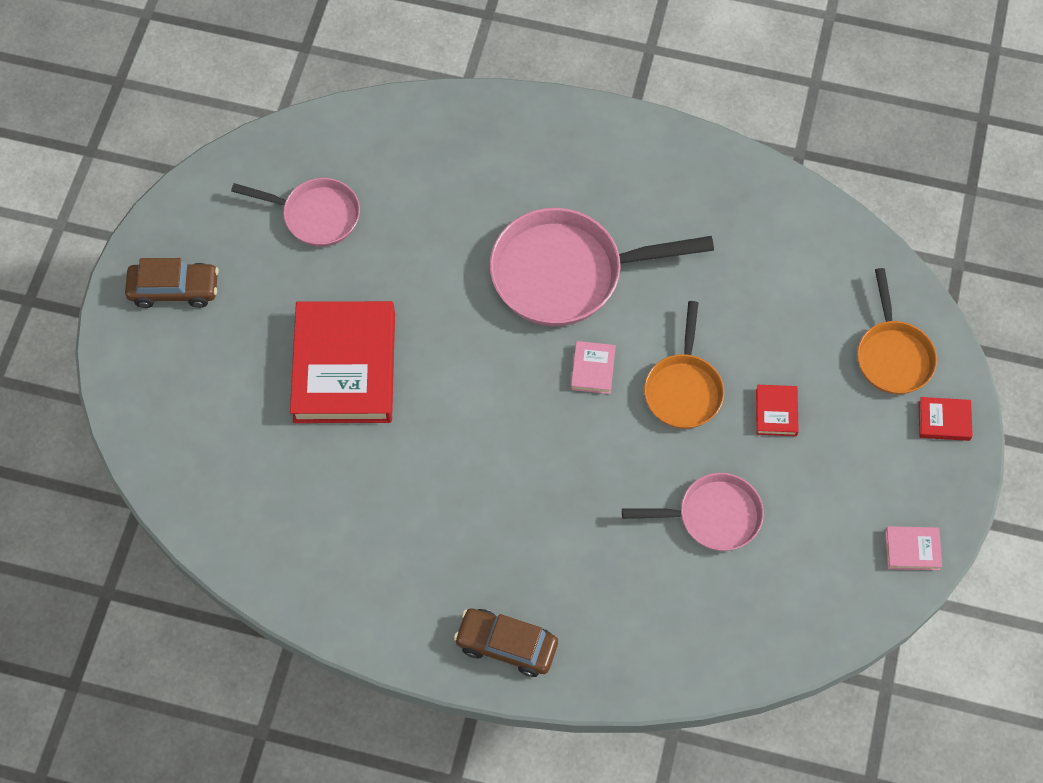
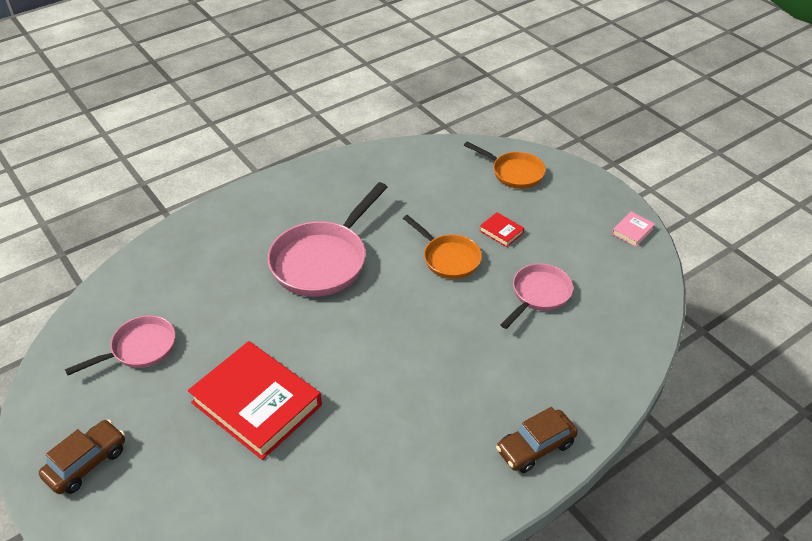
camera: 50 degrees left, 20 degrees down
(592, 369) = (394, 287): pink book -> none
(944, 421) = (569, 178): red book -> none

